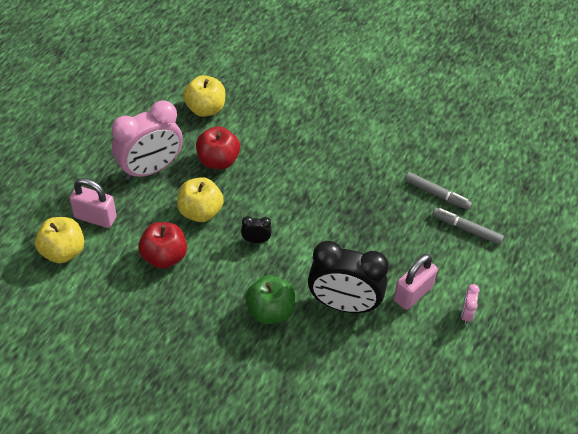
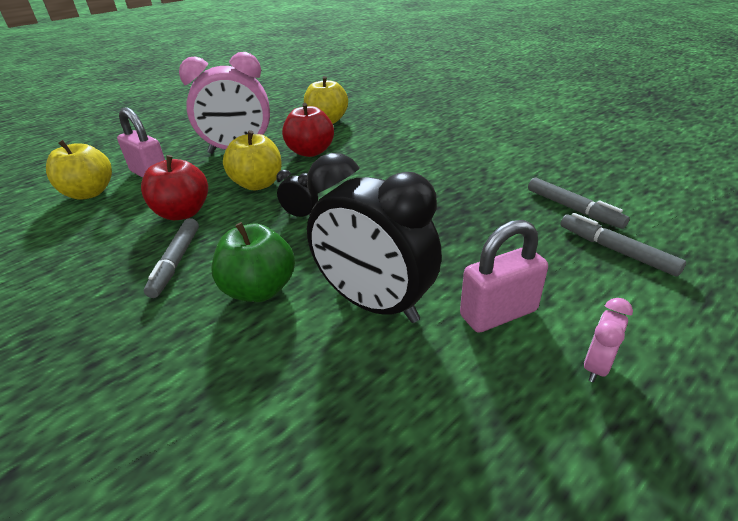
camera: 25 degrees right, 15 degrees down
(198, 303) = (176, 262): none -> grey marker

